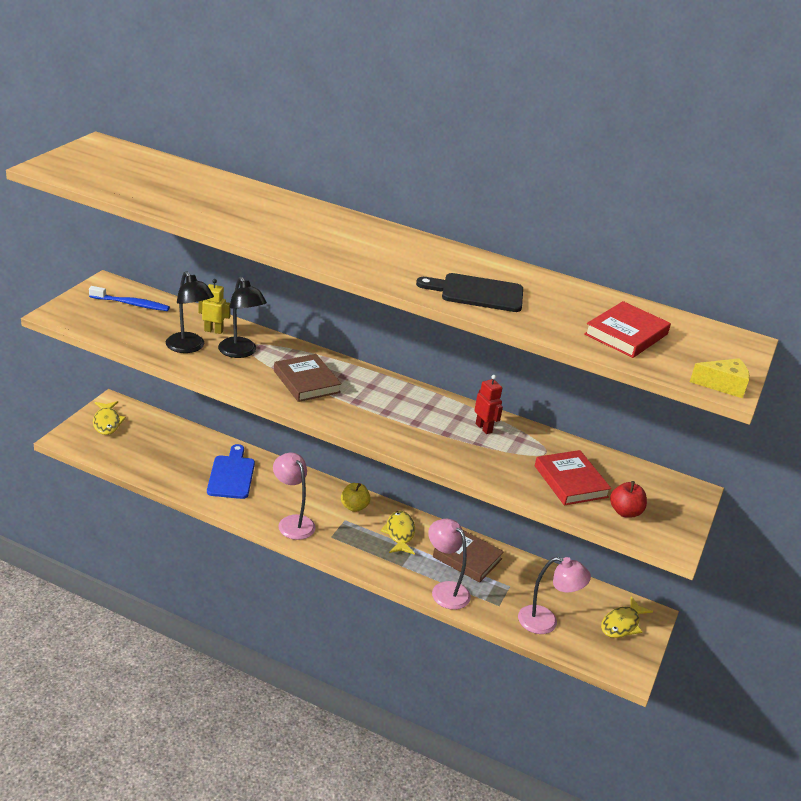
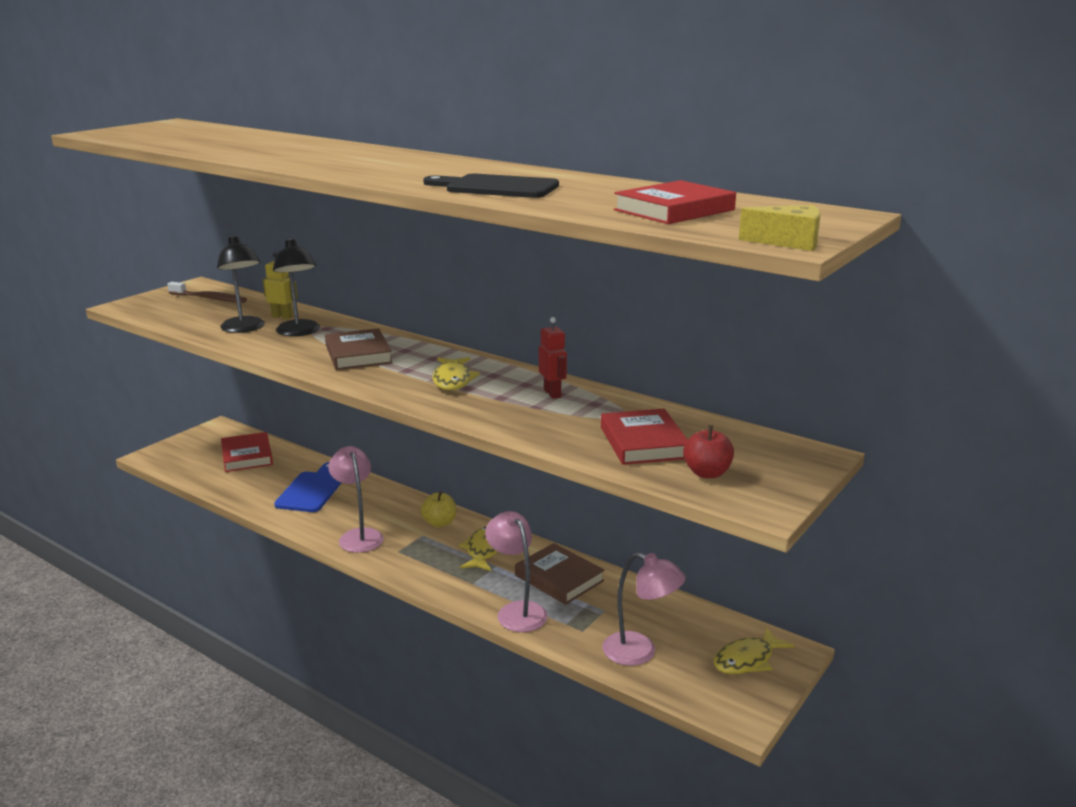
camera: 15 degrees right, 10 degrees down
(107, 422) = (202, 443): yellow fish -> yellow fish (453, 380)
(131, 304) = (209, 298): blue toothbrush -> brown toothbrush
(156, 437) = (247, 456): none -> red book

